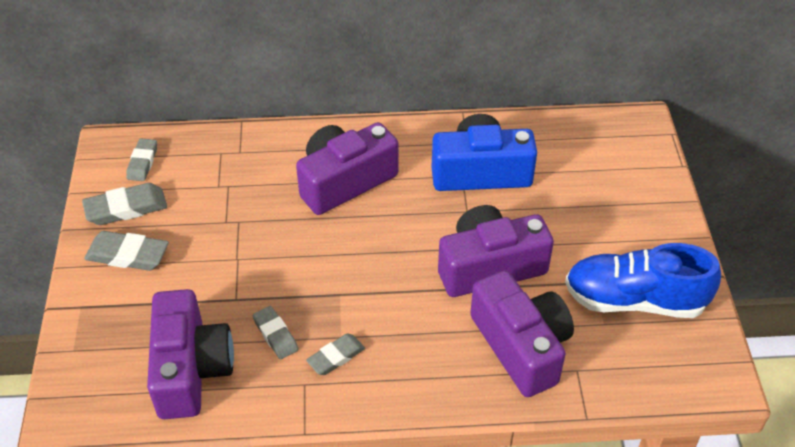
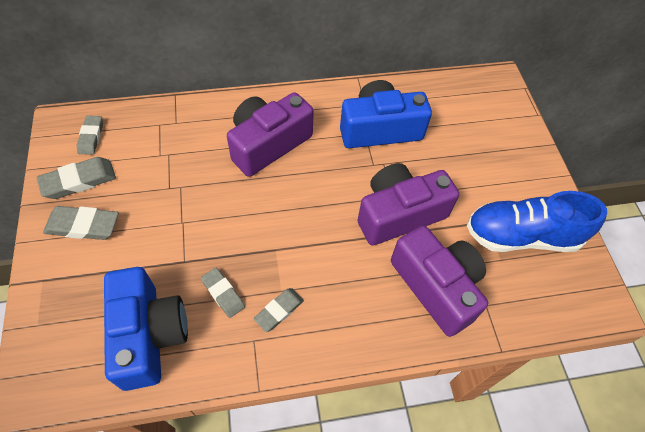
camera: 10 degrees left, 10 degrees up
(191, 369) = (149, 335): purple camera -> blue camera

